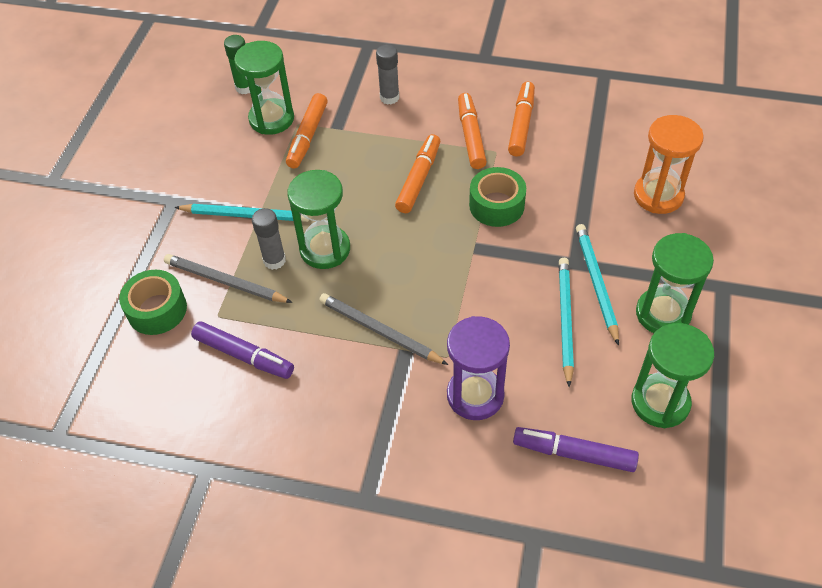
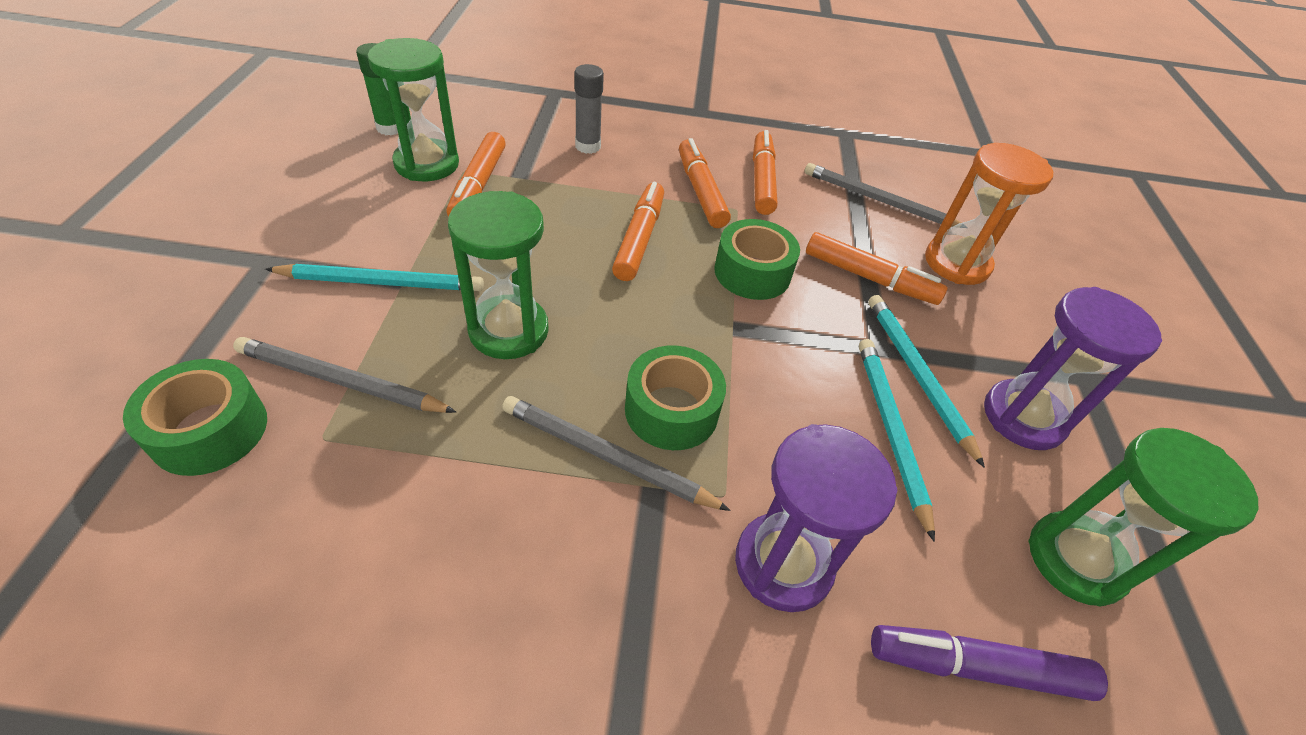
camera: 15 degrees left, 5 degrees down
(244, 355) = (366, 508): purple marker -> none
(274, 260) = (427, 347): grey glue stick -> none
(423, 304) = (671, 410): none -> green tape
(584, 209) = (869, 278): none -> orange marker
(612, 140) = (878, 200): none -> grey pencil
(663, 314) = (1023, 417): green hourglass -> purple hourglass

